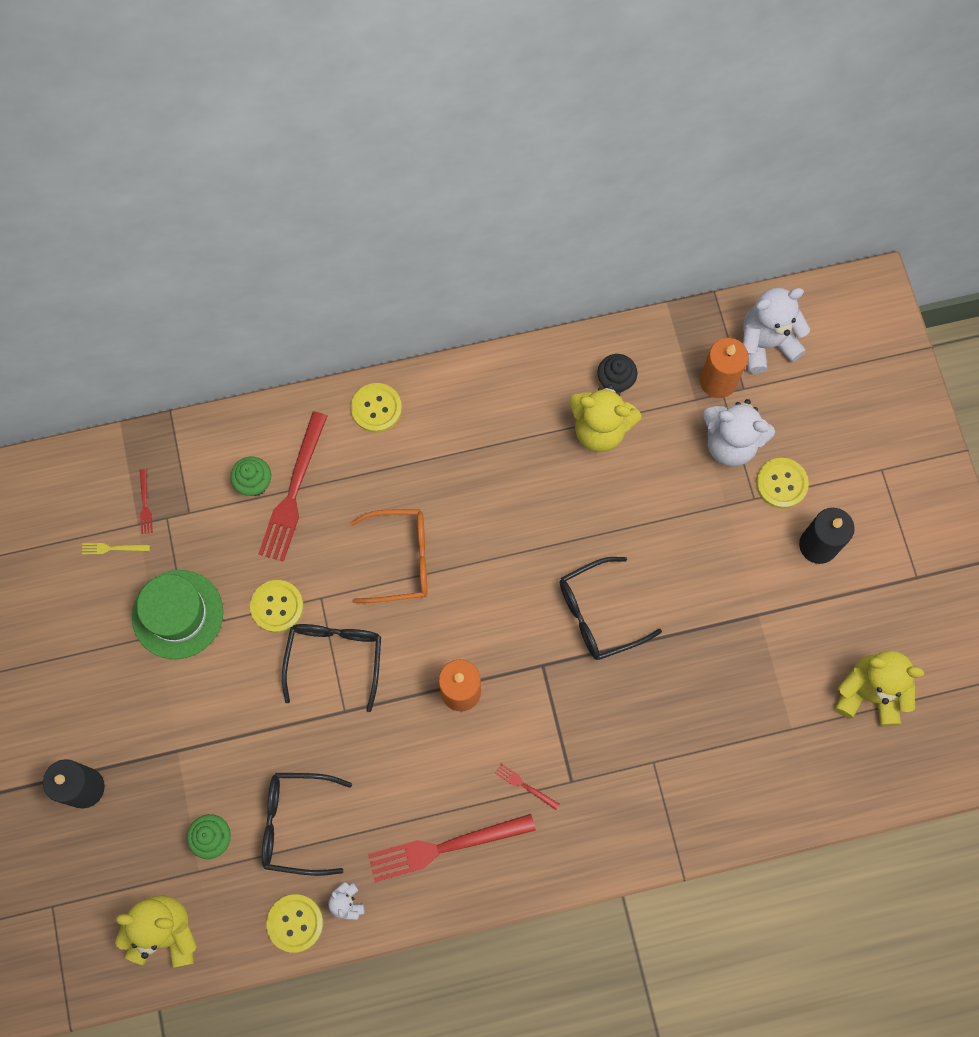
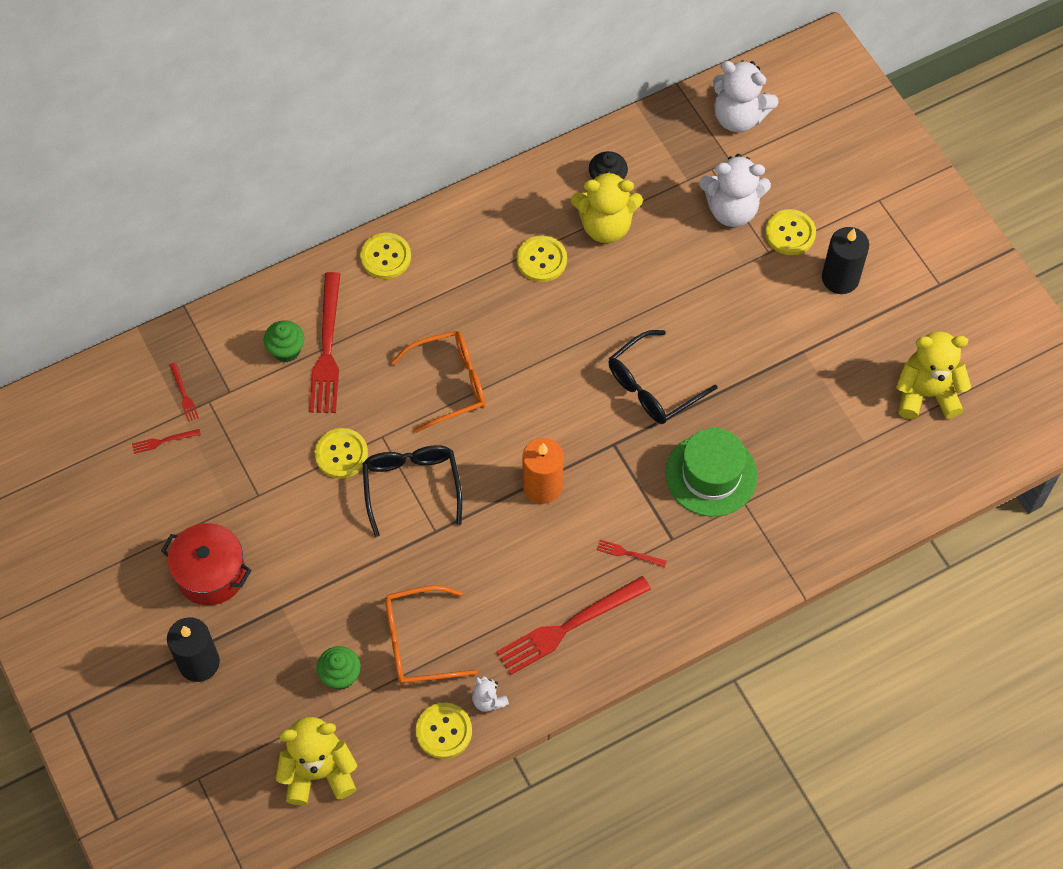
camera: 15 degrees left, 10 degrees down
(113, 548) = (163, 441): yellow fork -> red fork
(120, 699) = (211, 574): none -> red pot
(177, 614) = (245, 484): green hat -> green hat (711, 475)
(297, 824) = (419, 642): black glasses -> orange glasses
(527, 450) = (541, 260): none -> yellow button
(718, 381) = (704, 159): orange candle -> none
(766, 344) = (738, 117): white teddy bear -> white teddy bear turned 120 degrees counterclockwise

